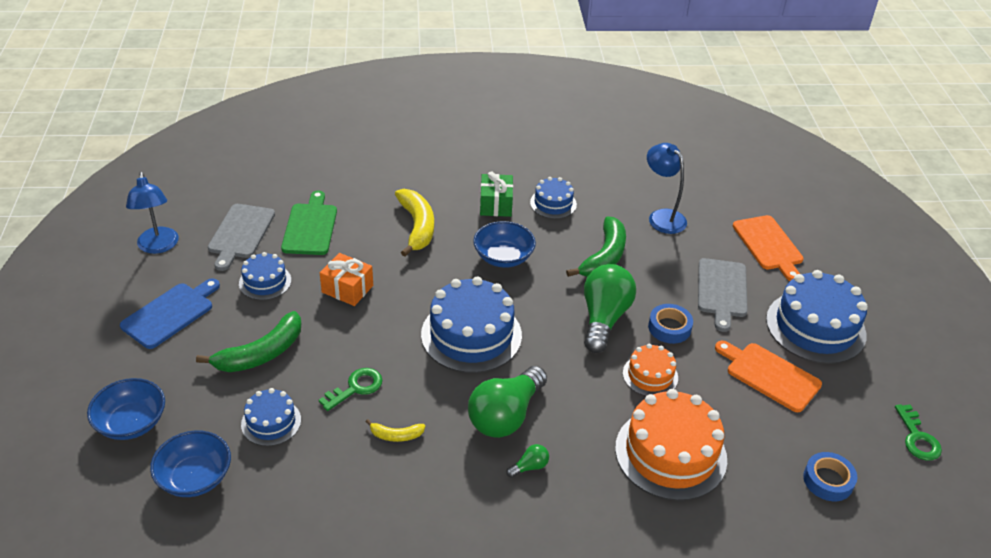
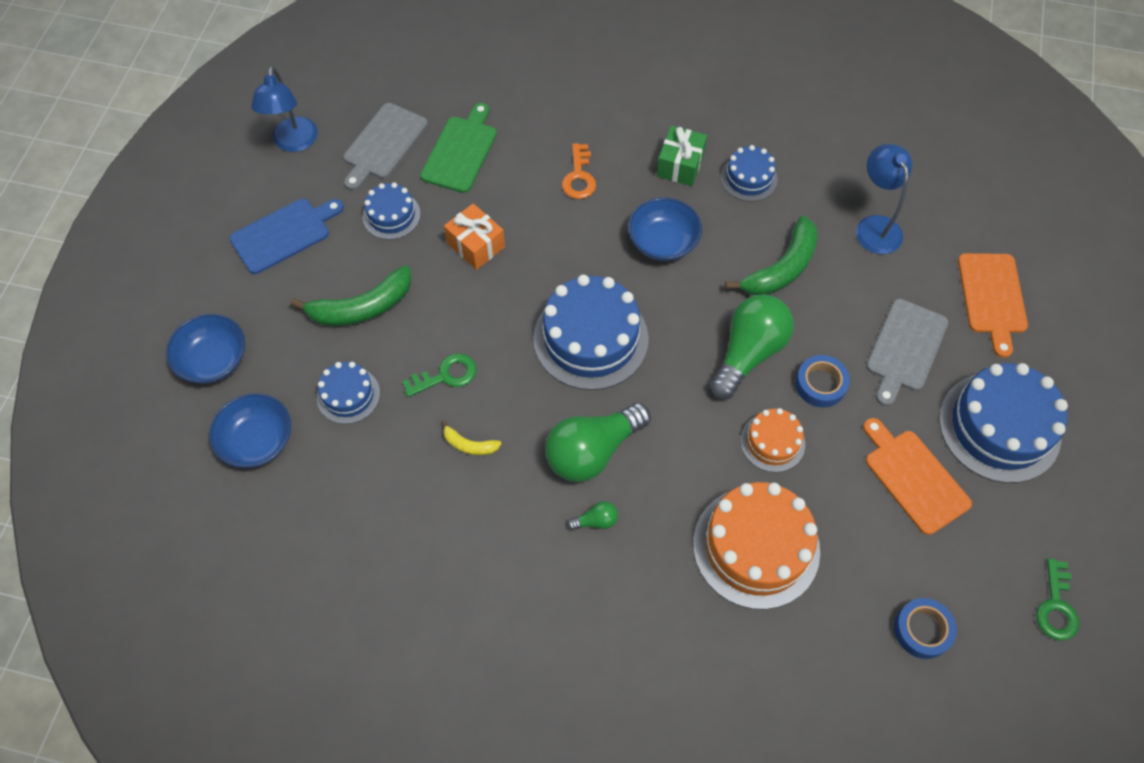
camera: 20 degrees right, 20 degrees up
(417, 226) = (579, 177): yellow banana -> orange key

